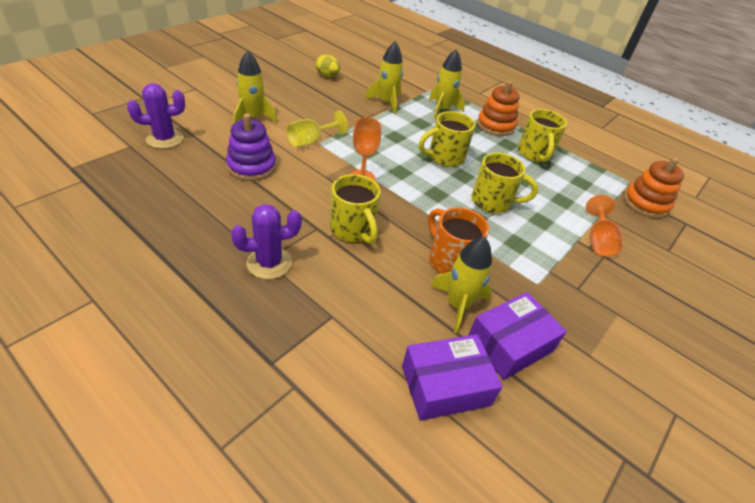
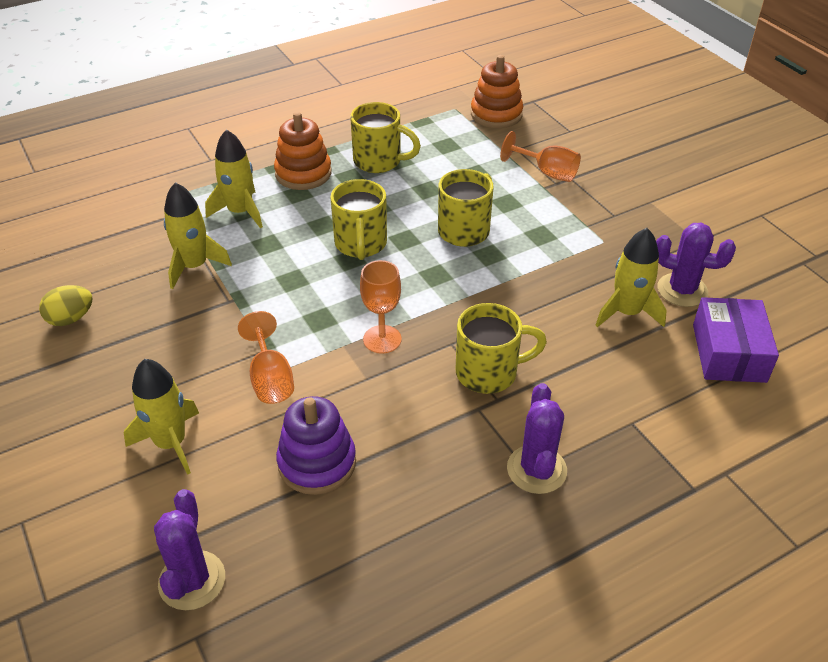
camera: 65 degrees left, 0 degrees up
(310, 141) = (270, 379): yellow goblet -> orange goblet
(450, 260) = (558, 298): orange mug -> none
(510, 344) = (682, 290): purple box -> purple cactus

